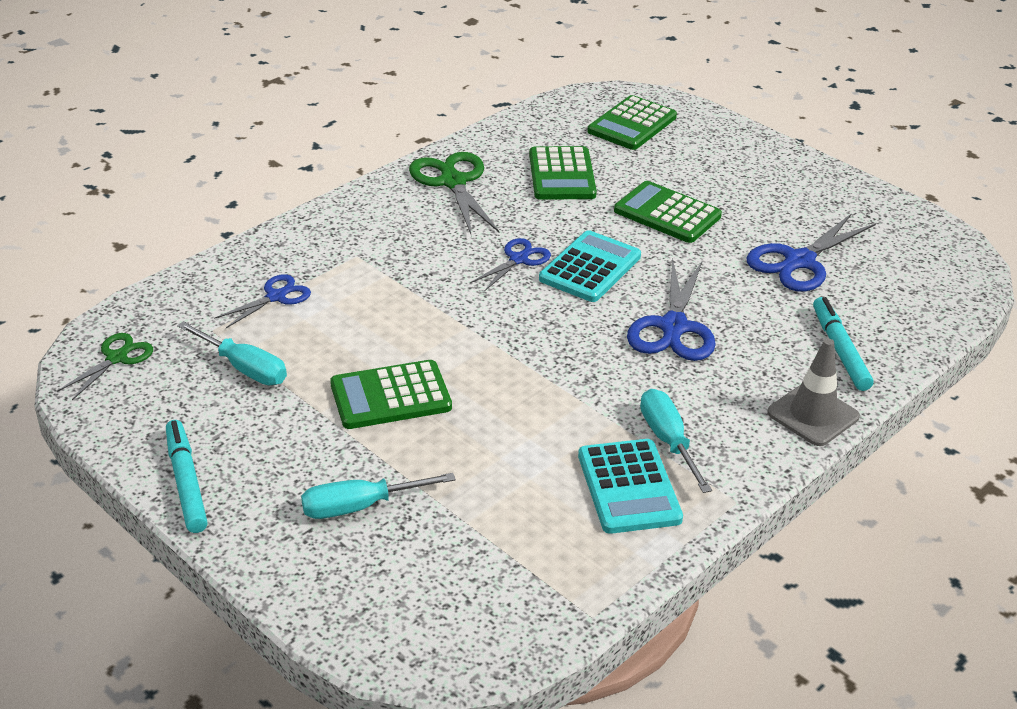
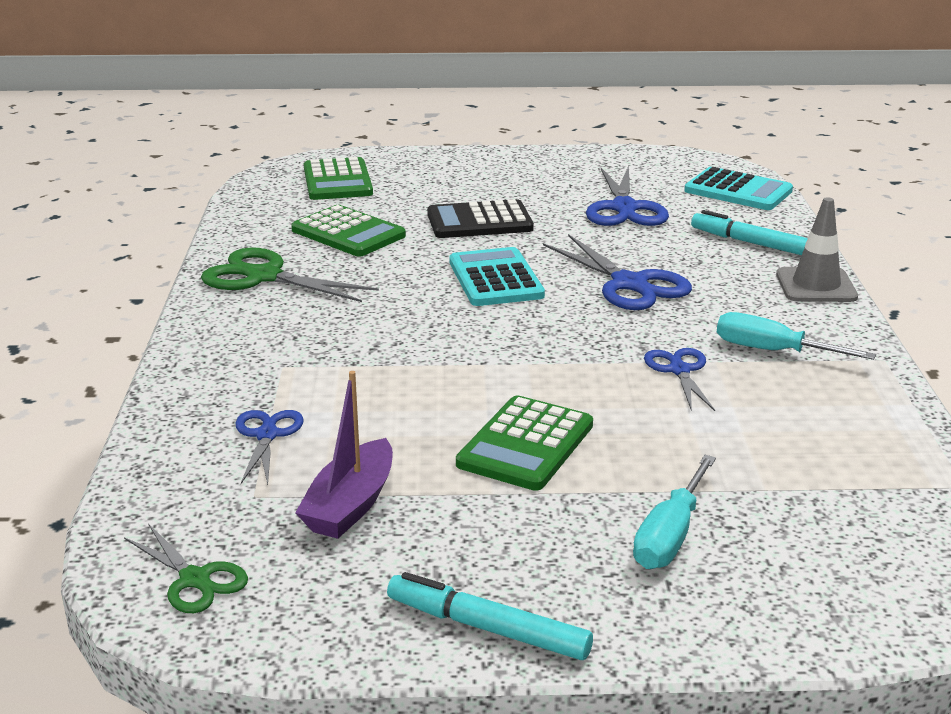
camera: 45 degrees left, 10 degrees down
(116, 358) = (195, 579): green scissors -> green scissors turned 150 degrees clockwise
(244, 368) = (350, 505): turquoise screwdriver -> purple boat
(518, 259) = (429, 300): blue scissors -> blue scissors (679, 370)
(628, 487) = (811, 393): turquoise calculator -> turquoise calculator (738, 191)
(667, 213) = (479, 221): green calculator -> black calculator

